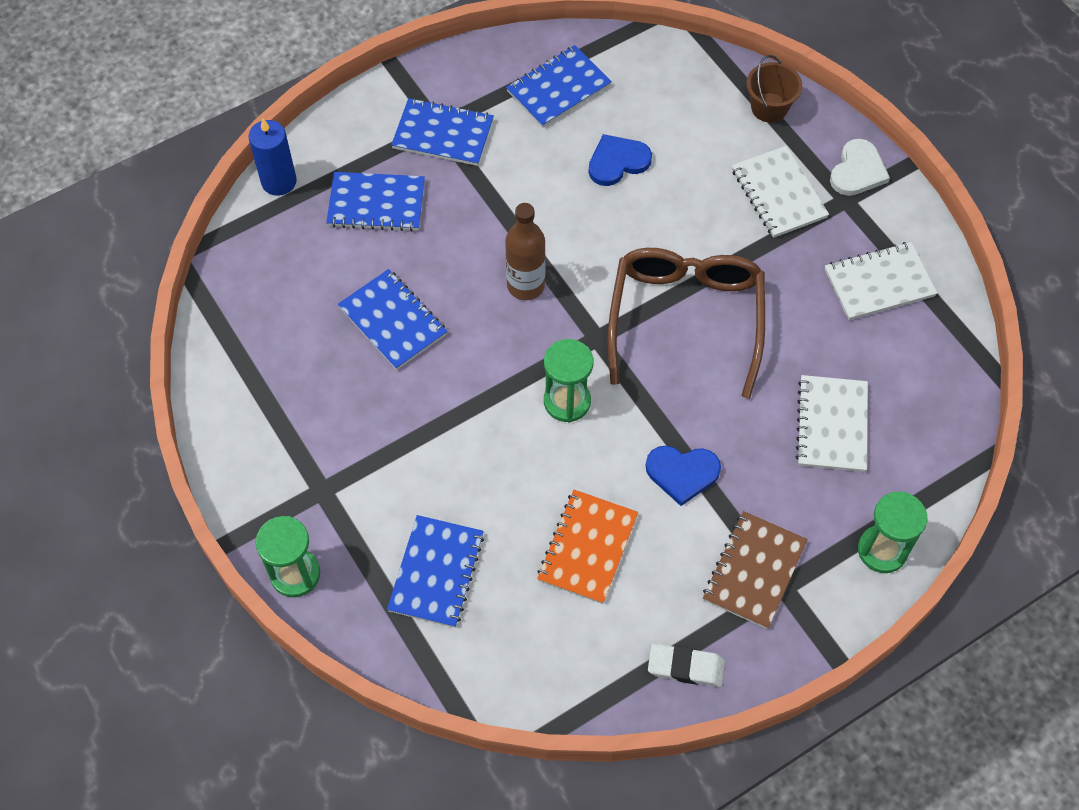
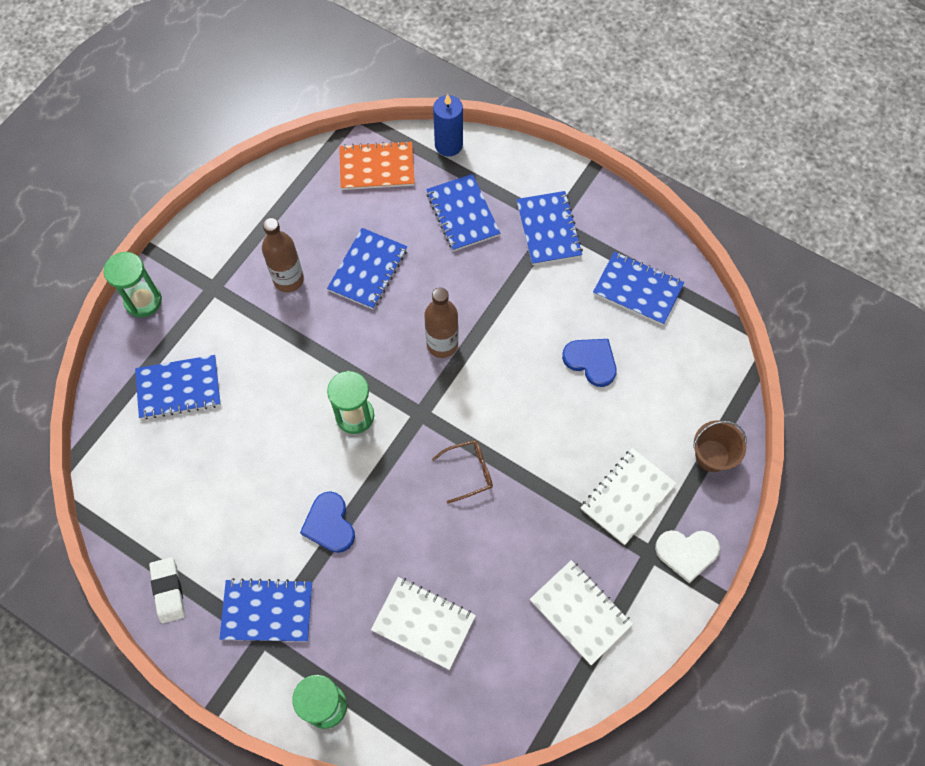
camera: 65 degrees right, 5 degrees up
(358, 406) = (288, 279): none -> brown bottle
(588, 548) = (238, 481): orange notebook -> orange notebook (377, 167)
(685, 319) = (469, 472): brown glasses -> brown glasses, size x0.42
(754, 571) = (267, 611): brown notebook -> blue notebook
(832, 425) = (423, 623): white notebook -> white notebook turned 45 degrees clockwise

